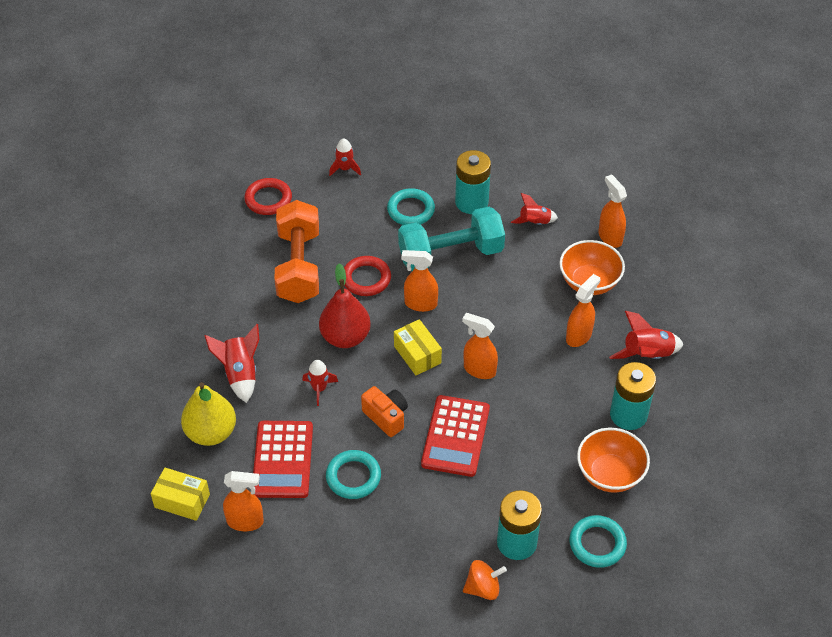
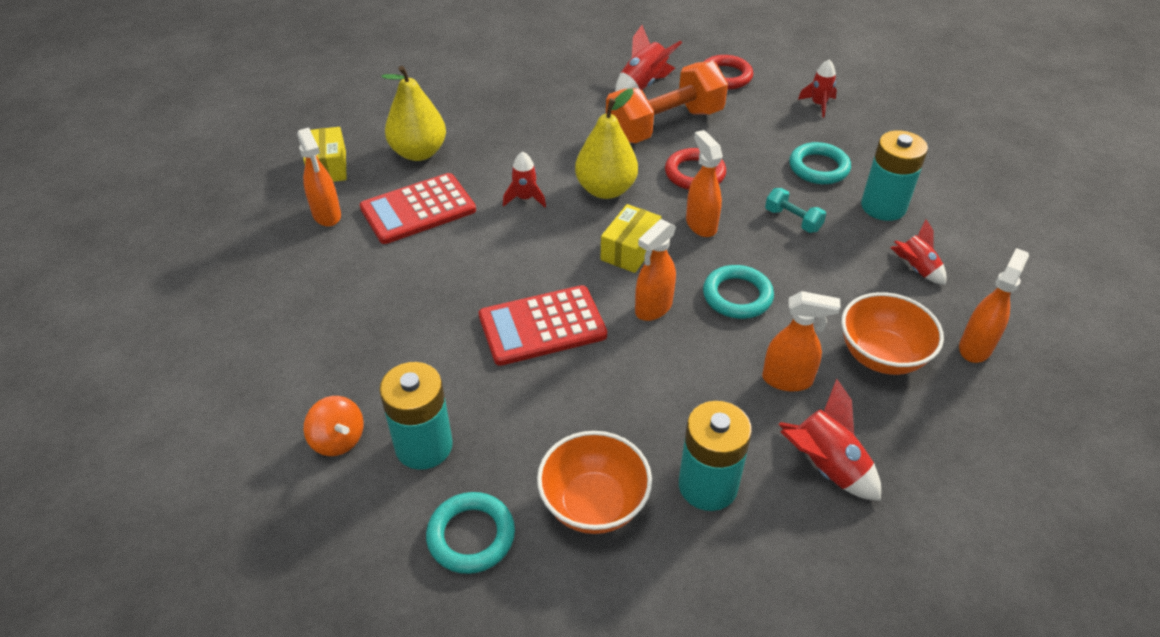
camera: 60 degrees right, 5 degrees down
(240, 374) = (501, 142): red rocket -> red rocket (643, 85)
(345, 337) = (606, 190): red pear -> yellow pear
(353, 477) = (430, 267): turquoise ring -> turquoise ring (737, 296)
(386, 417) = (526, 260): orange camera -> none
(451, 254) = (792, 220): turquoise dumbbell -> turquoise dumbbell, size x0.43
(479, 370) = (653, 308): orange spray bottle -> orange spray bottle turned 135 degrees counterclockwise

